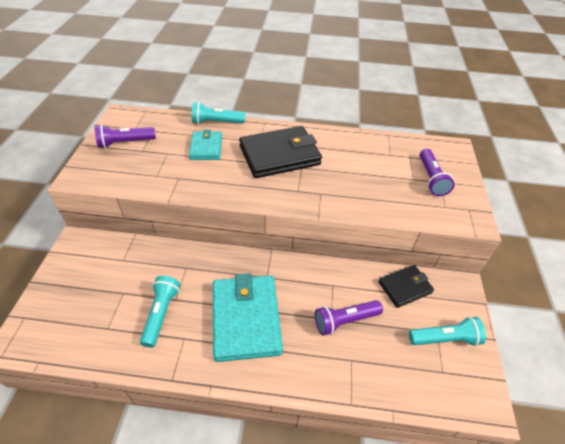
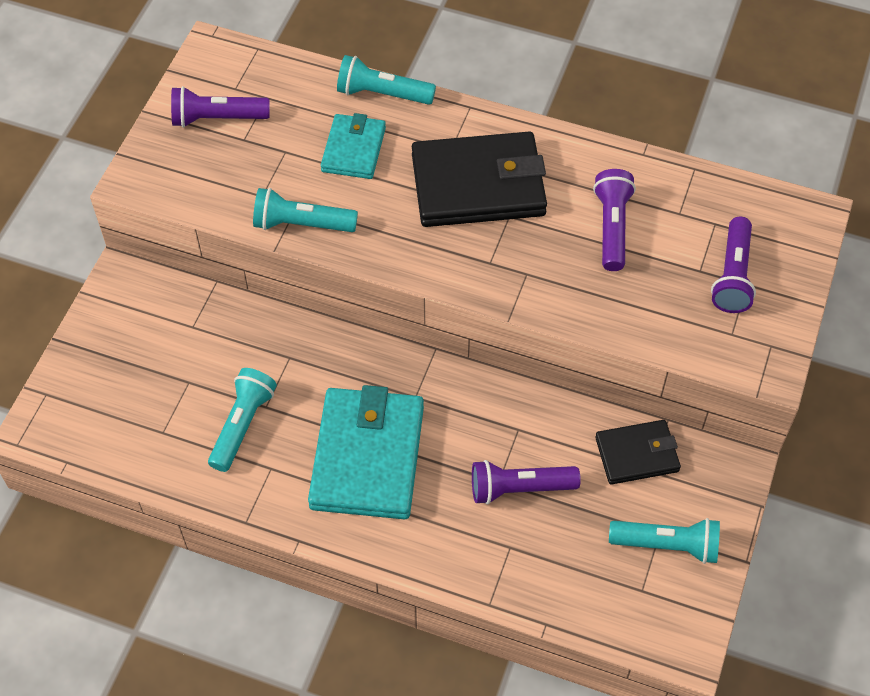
camera: 15 degrees right, 10 degrees up
(182, 186) = (301, 224): none -> turquoise flashlight
(358, 165) = (612, 227): none -> purple flashlight

